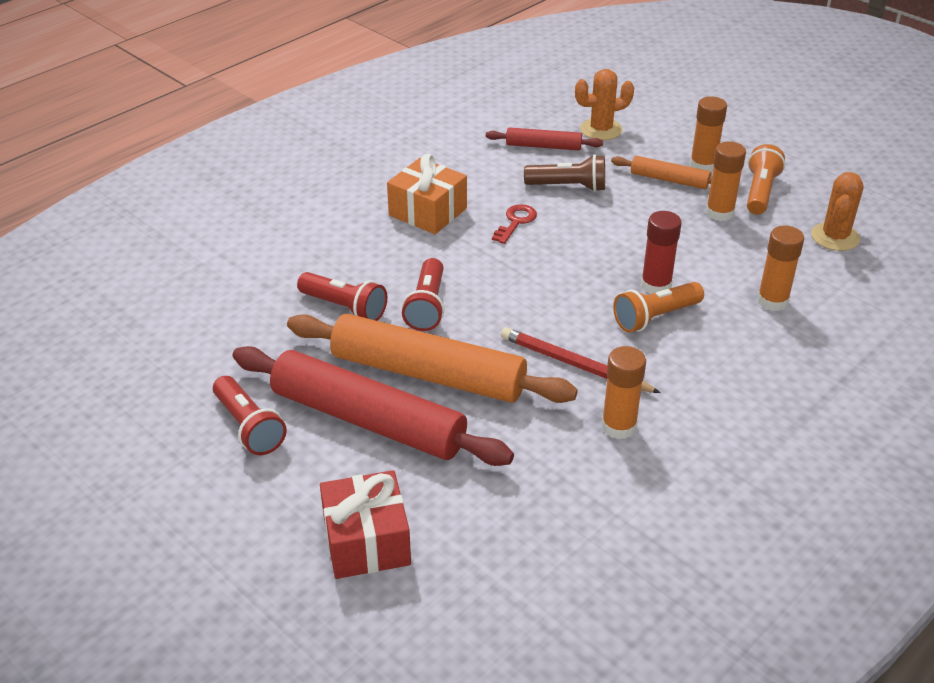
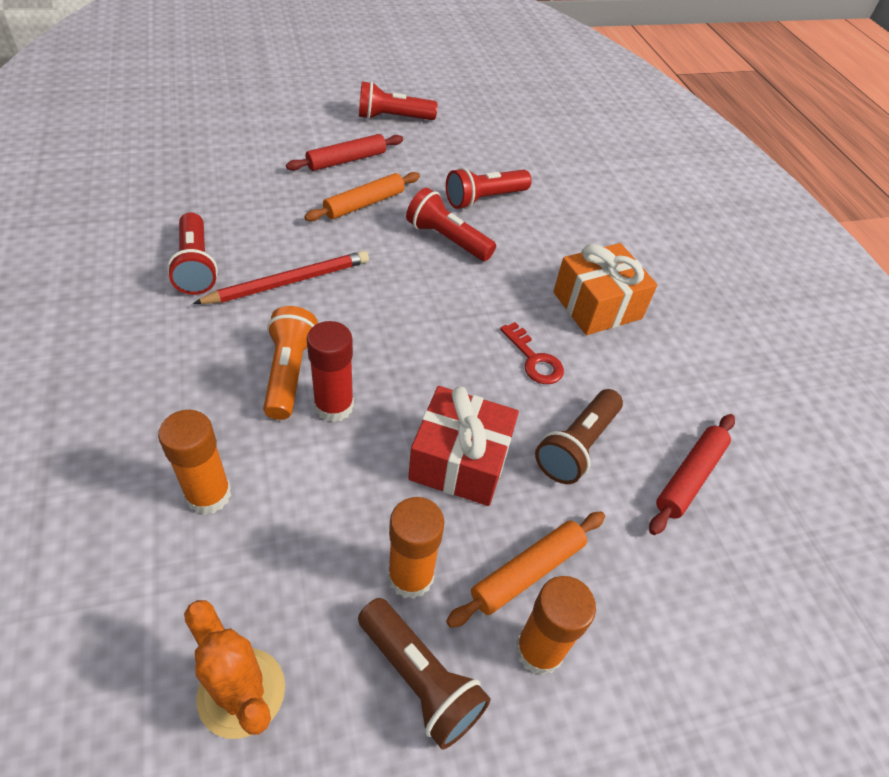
camera: 115 degrees right, 10 degrees up
(367, 541) = (246, 120): red gift -> red gift (460, 461)
(368, 420) = (346, 160): red rolling pin -> red rolling pin, size x0.49
(428, 374) = (364, 204): orange rolling pin -> orange rolling pin, size x0.49
(601, 130) = (709, 576): orange cactus -> none
(618, 426) = (196, 266): orange glue stick -> red flashlight
(760, 192) = (420, 679): orange flashlight -> brown flashlight

